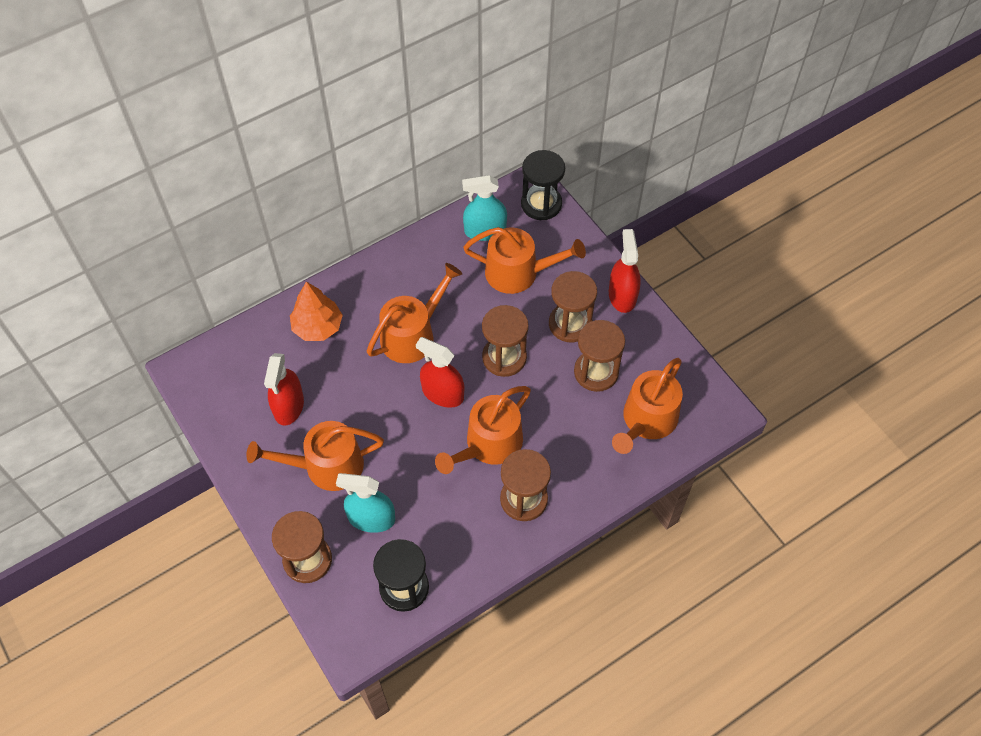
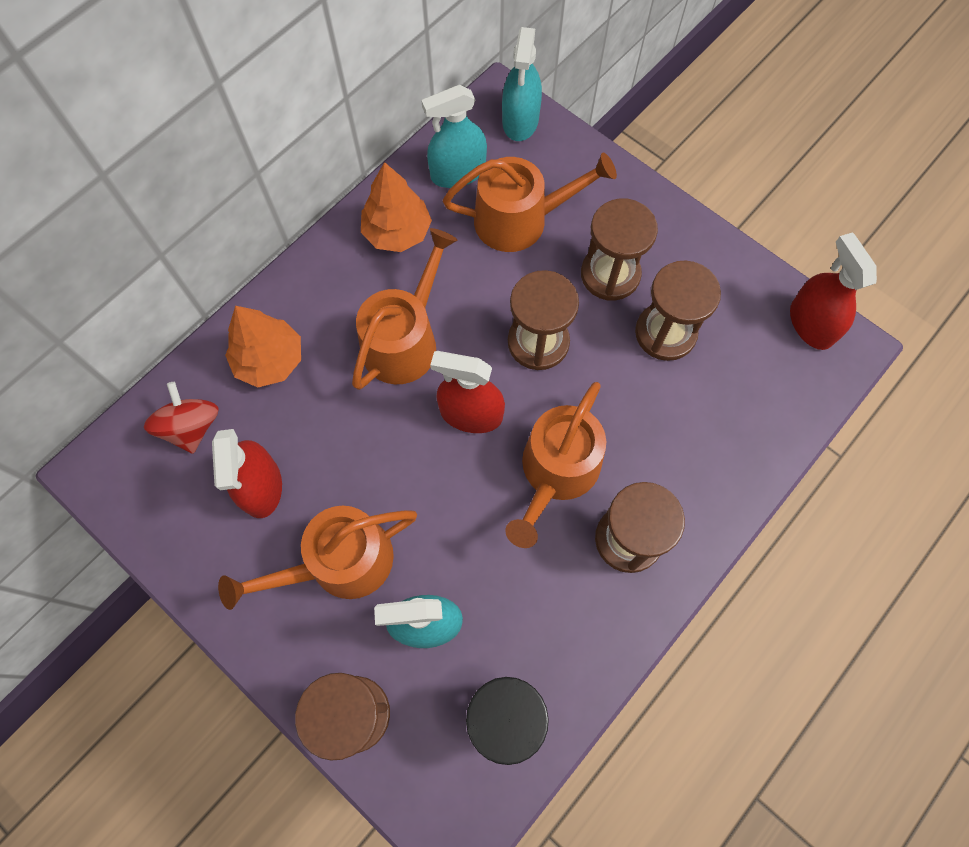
camera: 15 degrees left, 10 degrees up
(254, 357) = (191, 427): none -> red spinning top
(429, 262) = (397, 232): none -> orange tree
(541, 204) = (520, 120): black hourglass -> turquoise spray bottle
(622, 295) = (664, 220): red spray bottle -> red spray bottle (811, 324)
(647, 420) = (753, 384): orange watering can -> none

